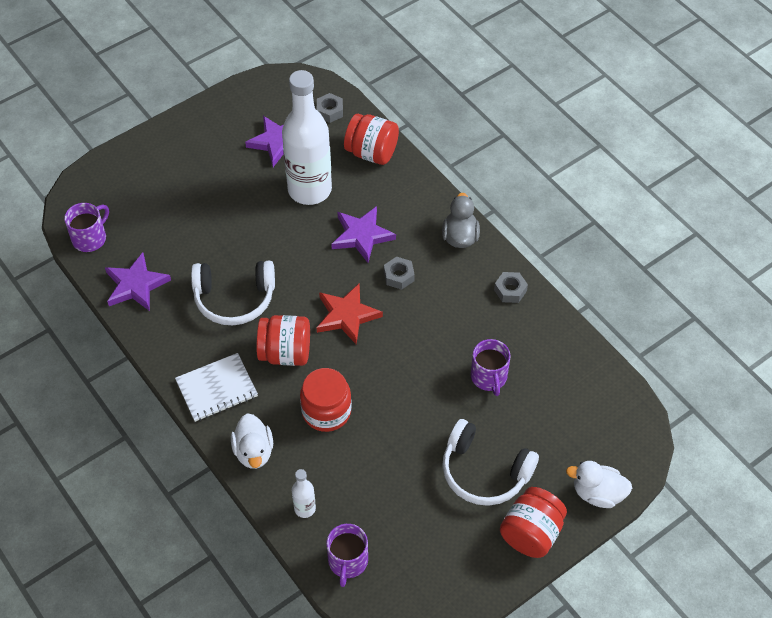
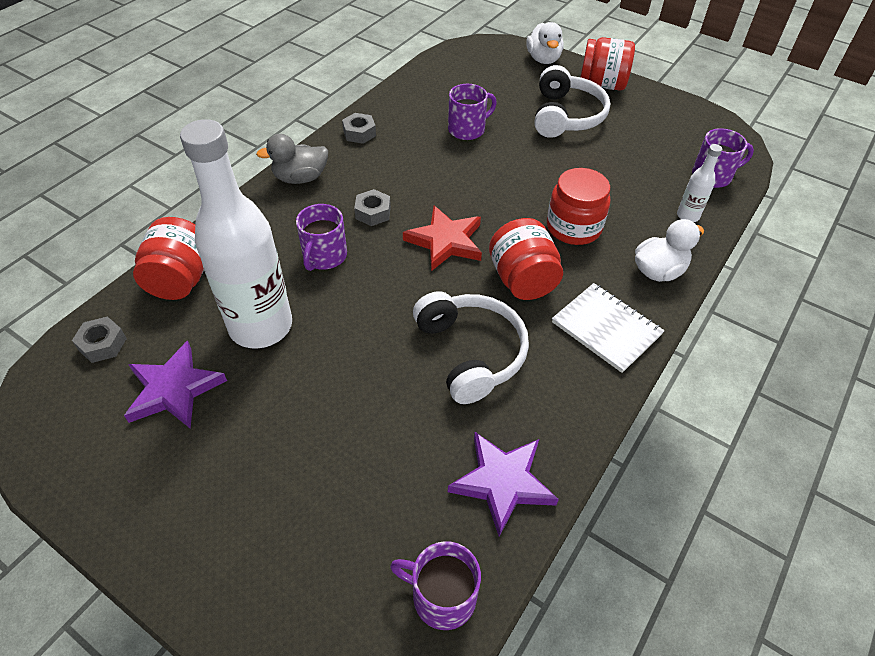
camera: 110 degrees left, 5 degrees down
(362, 235) = (324, 256): purple star -> purple mug

